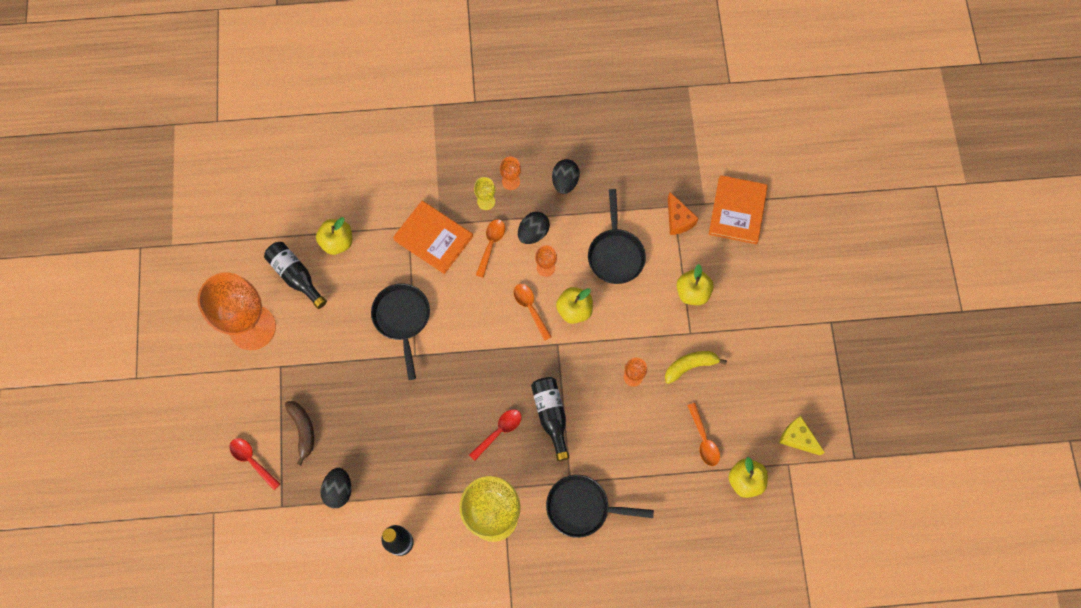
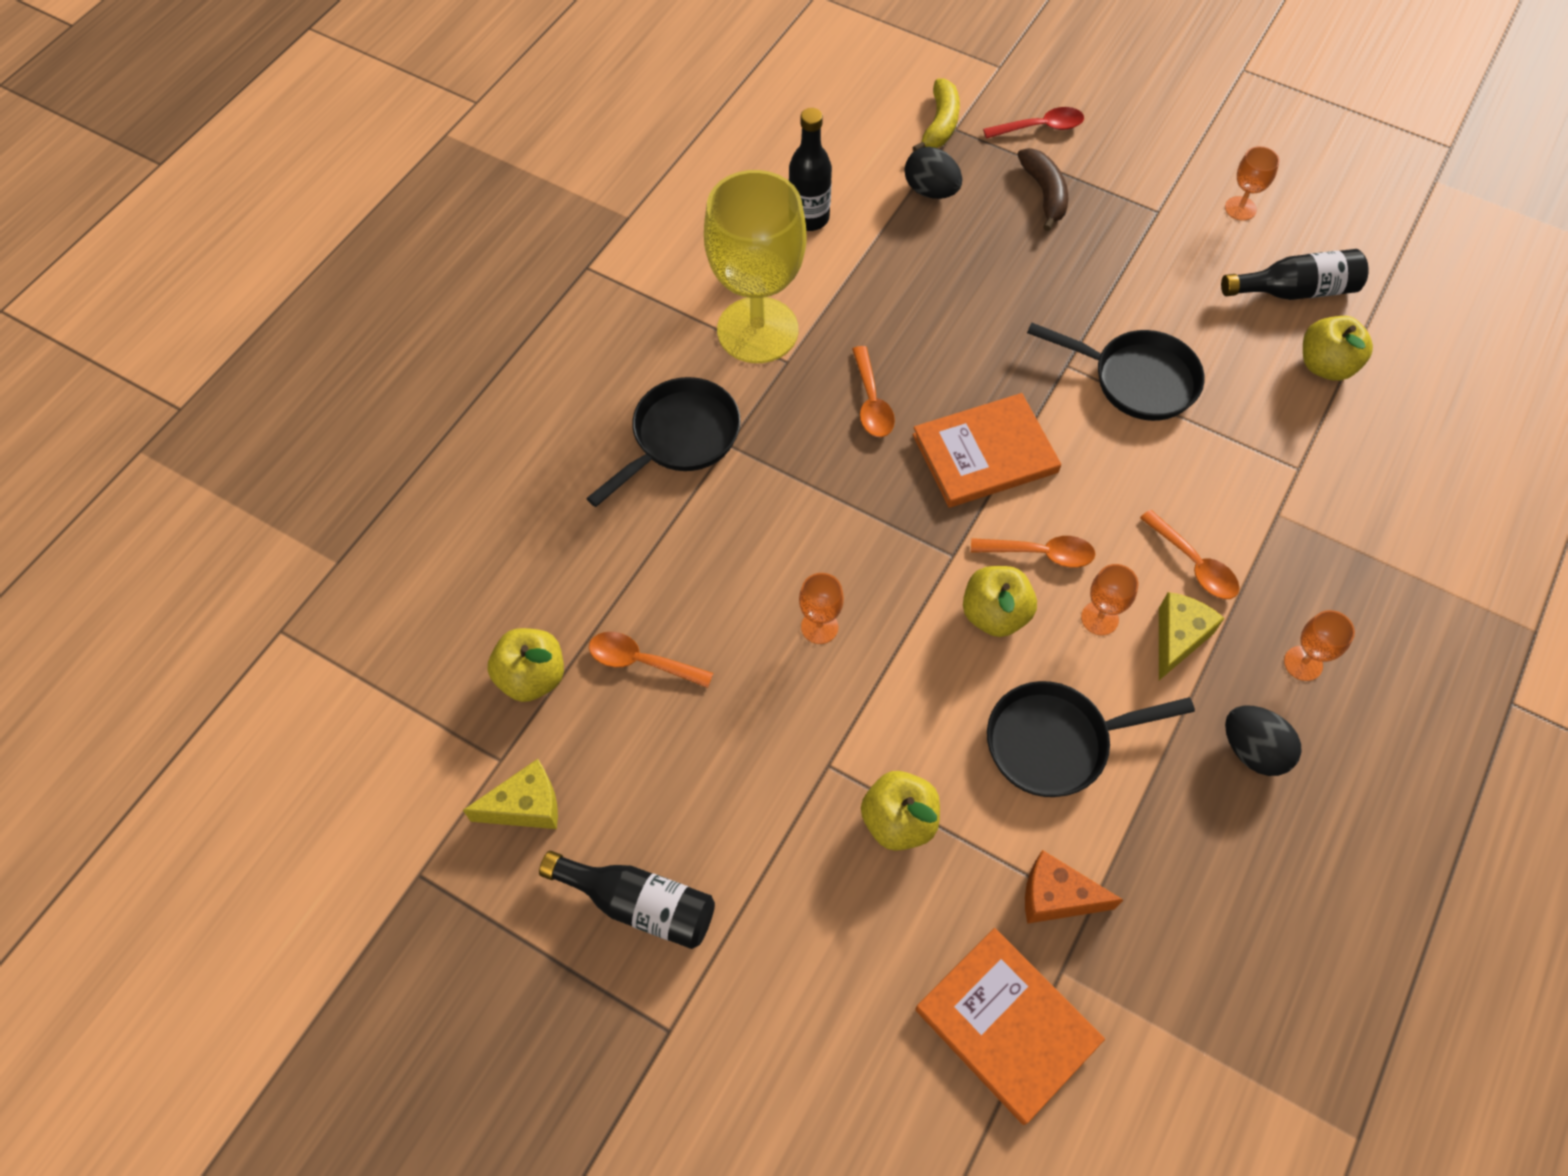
camera: 125 degrees right, 10 degrees down
(252, 327) = (1240, 208): orange goblet -> orange goblet, size x0.41
(303, 430) = (1044, 193): brown banana -> brown banana turned 120 degrees counterclockwise
(433, 238) = (1256, 491): orange book -> orange book (985, 453)
(486, 201) = (1283, 603): yellow goblet -> none
(499, 431) = (871, 402): red spoon -> orange spoon
(533, 233) = (1178, 638): black egg -> yellow cheese
(551, 415) = (844, 479): black bottle -> black bottle (639, 904)
(615, 254) = (1055, 742): black pan -> black pan turned 45 degrees counterclockwise
(690, 366) = (772, 724): yellow banana -> yellow banana (940, 124)

